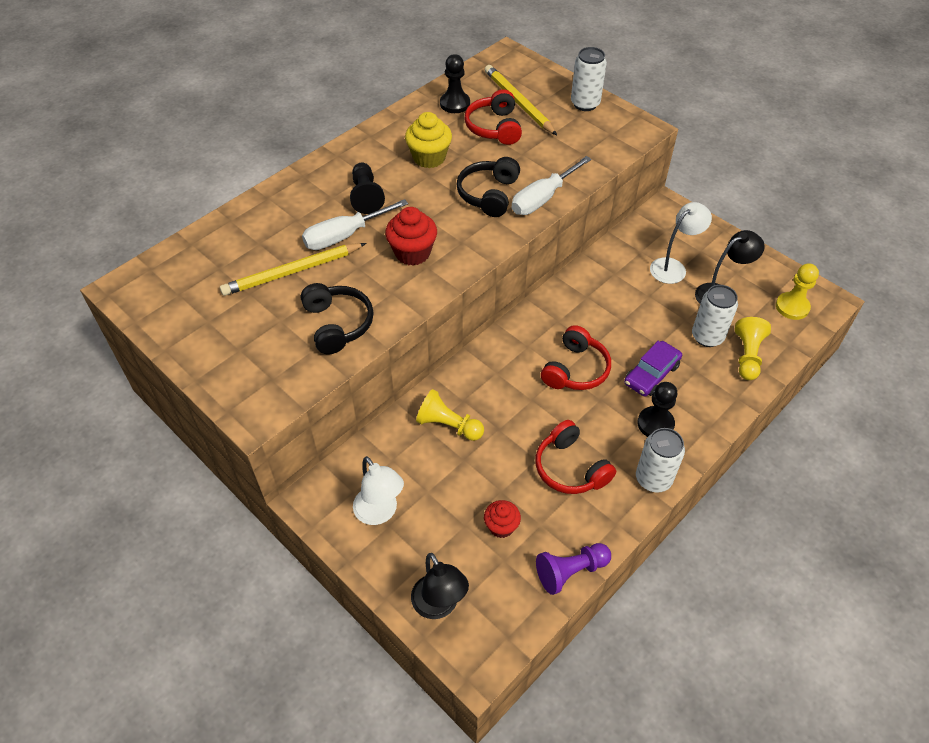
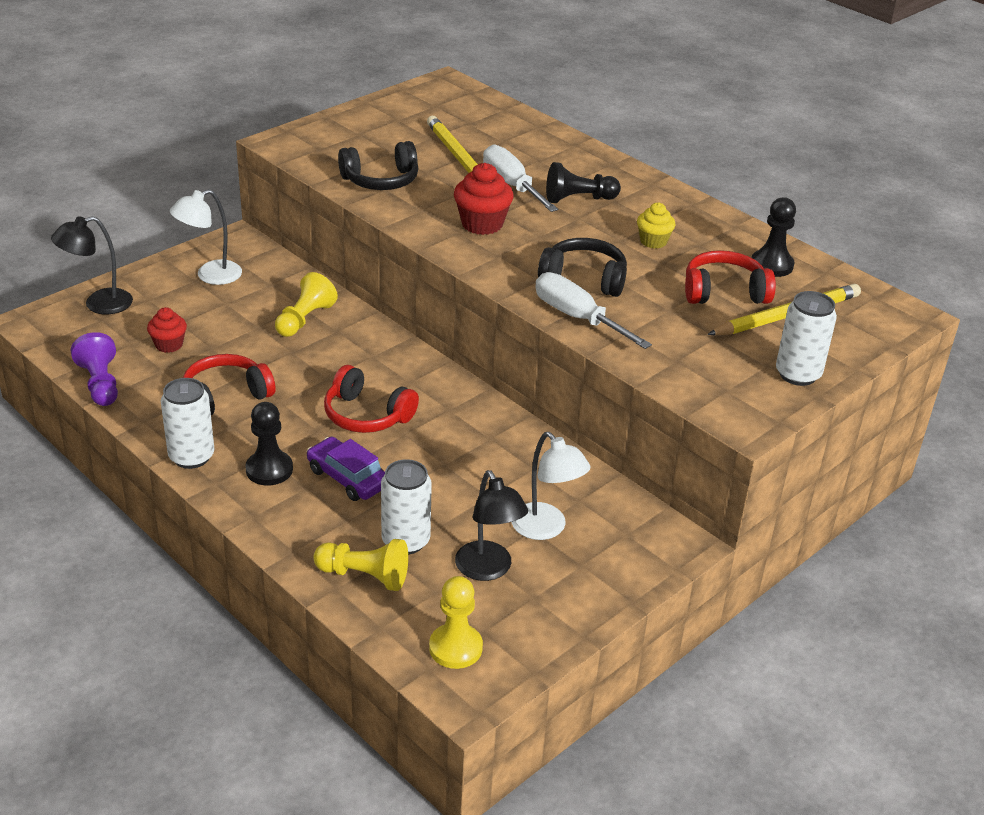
camera: 90 degrees right, 15 degrees down
(429, 158) = (653, 241): yellow cupcake -> yellow cupcake, size x0.64

